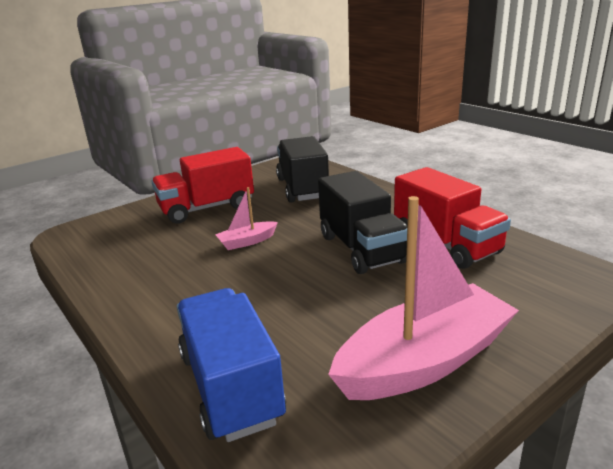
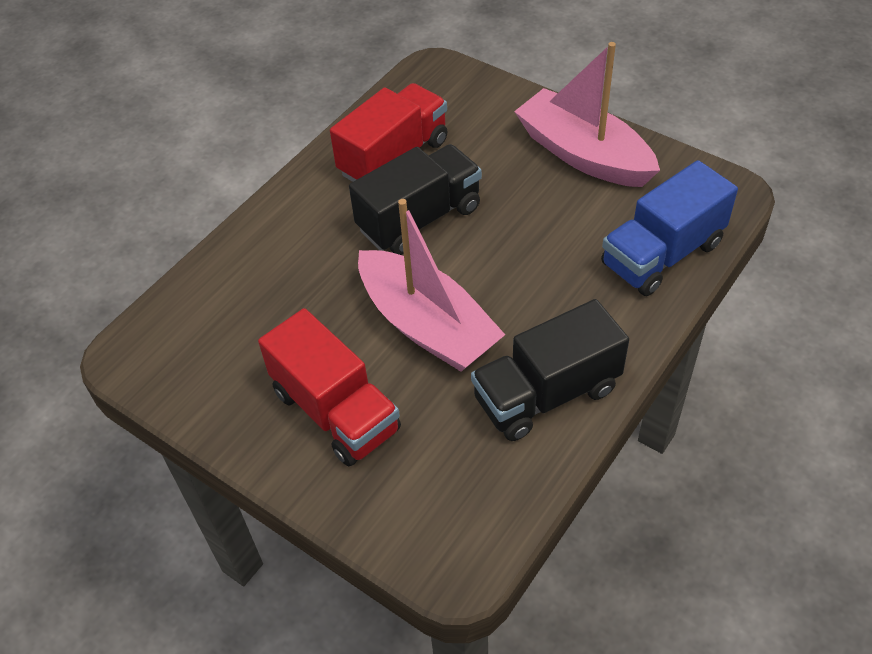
camera: 105 degrees left, 25 degrees up
(247, 242) = (427, 325): pink boat -> pink boat, size x2.22
(302, 188) = (251, 314): black truck -> black truck (546, 394)

